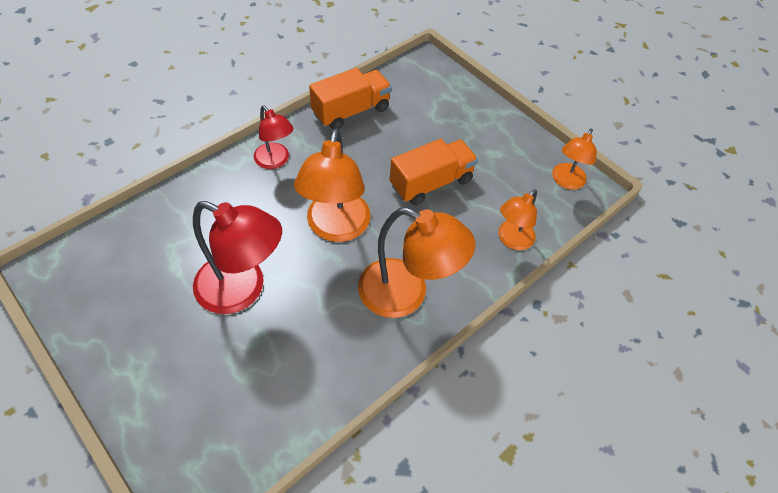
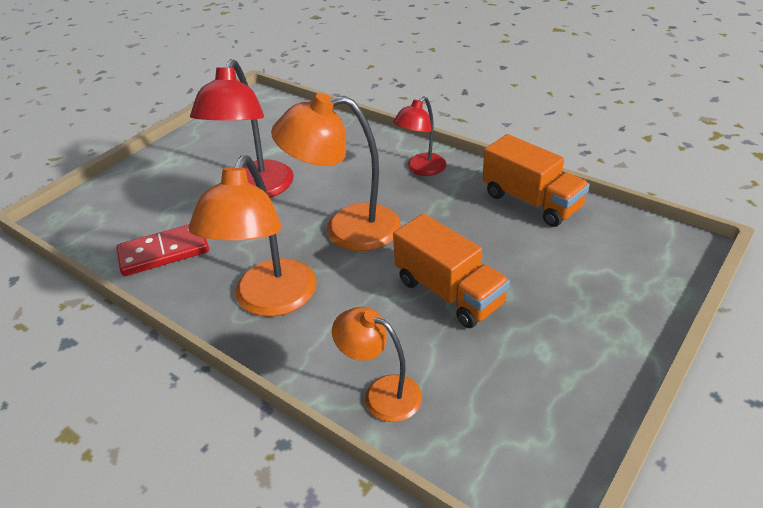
camera: 85 degrees right, 15 degrees down
(309, 377) = (164, 252): none -> red domino
(566, 181) = (534, 456): orange lamp -> none

